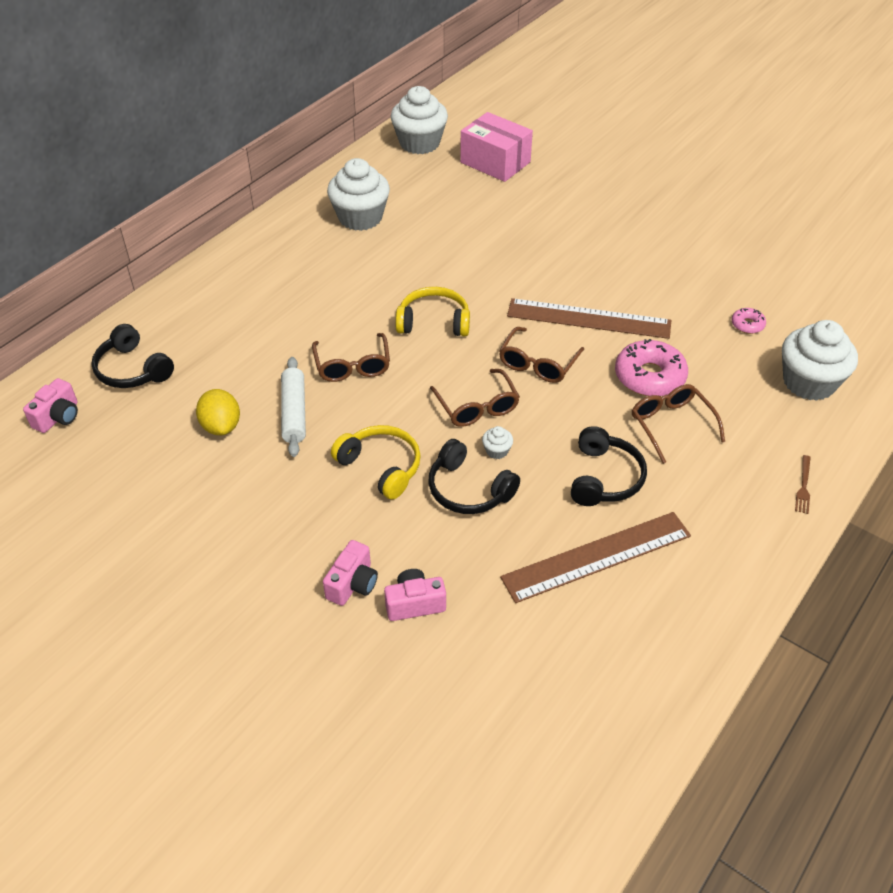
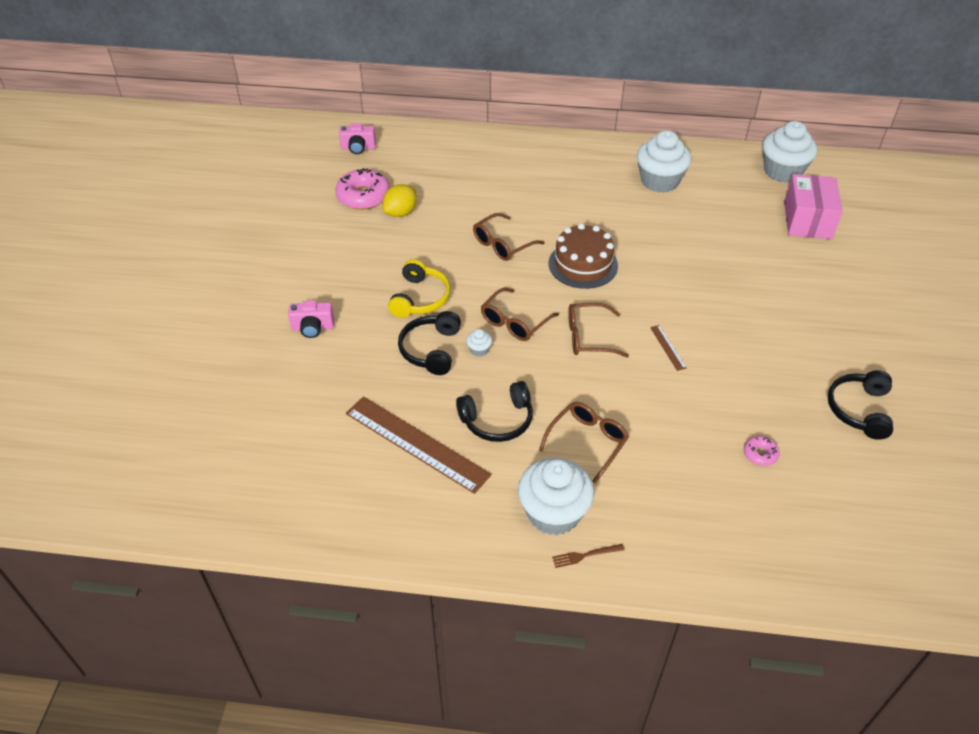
camera: 60 degrees right, 0 degrees up
(132, 370) = (418, 155): black headphones -> black headphones (859, 410)
(294, 412) = (437, 237): white rolling pin -> none
(414, 604) = (314, 363): pink camera -> none
(434, 322) = (583, 264): yellow headphones -> brown cake
(588, 319) = (668, 347): brown ruler -> brown ruler, size x0.41
(649, 377) = (632, 409): pink donut -> pink donut (363, 196)
(809, 382) = (722, 523): white cupcake -> white cupcake (553, 513)

